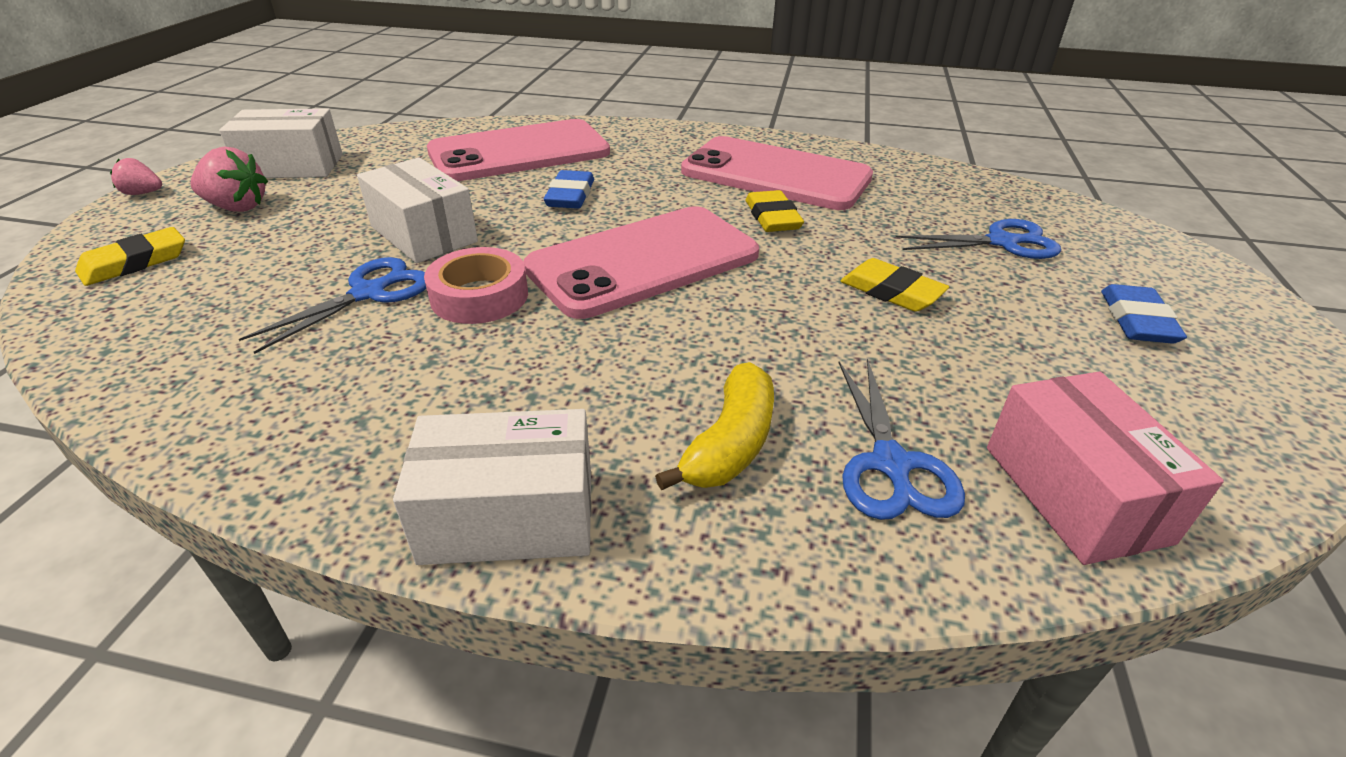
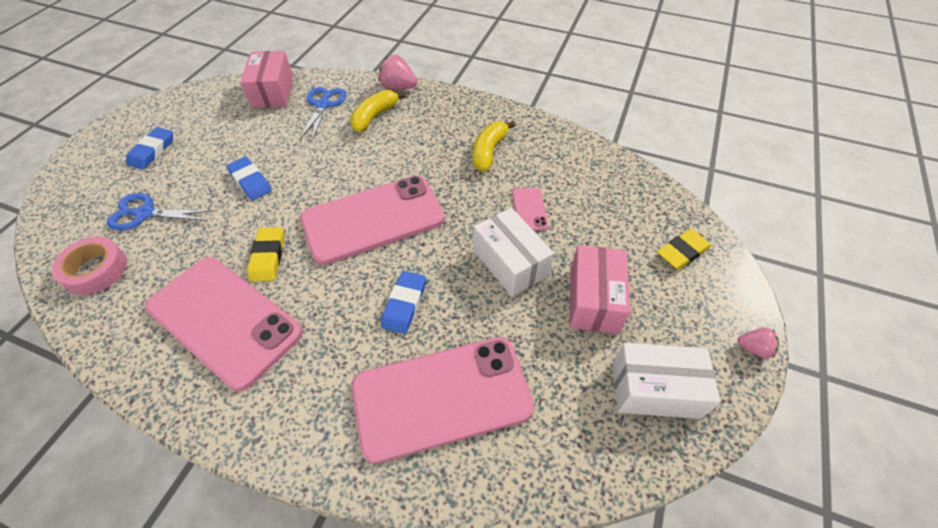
camera: 170 degrees left, 15 degrees up
(237, 207) = (660, 315): pink strawberry -> pink strawberry (398, 87)
(318, 213) = (593, 299): none -> pink box
(369, 293) = (529, 209): blue scissors -> pink phone
(425, 384) = (489, 151): none -> yellow banana
(479, 296) = (469, 200): pink tape -> pink tape (95, 270)
(509, 516) = (454, 103): white box -> none
(891, 291) = (250, 181): yellow eraser -> blue eraser

